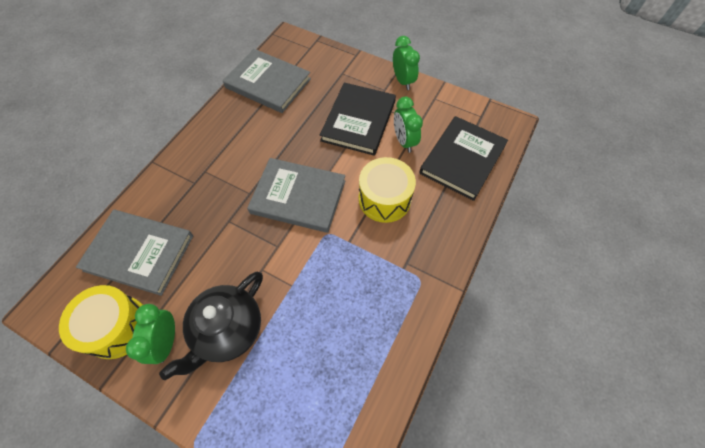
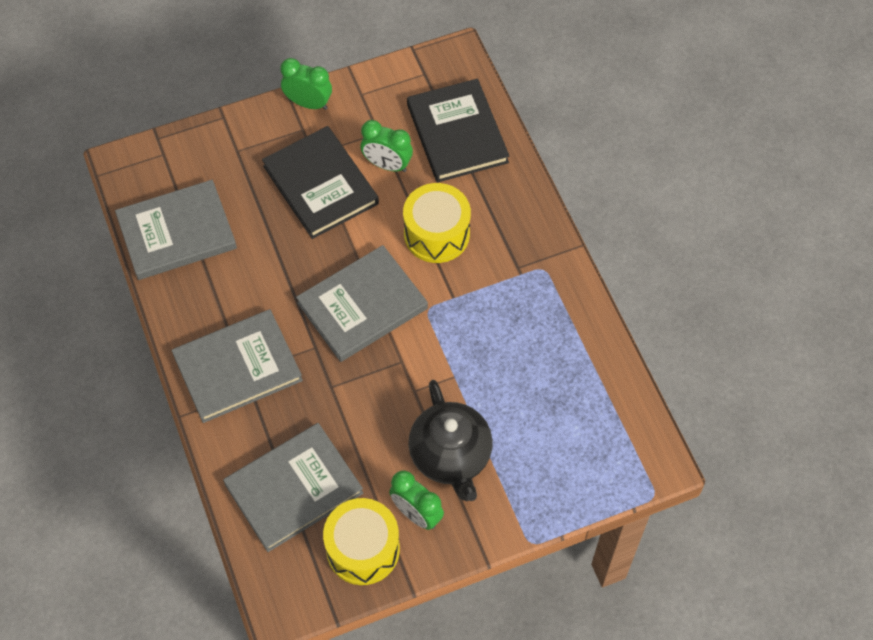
camera: 50 degrees left, 0 degrees up
(204, 166) = (237, 368): none -> grey book

